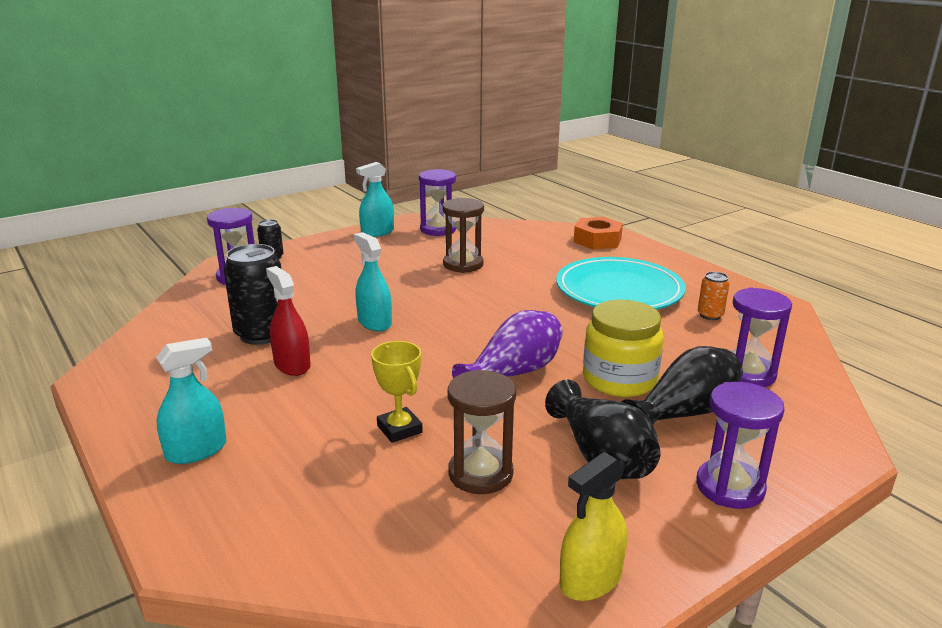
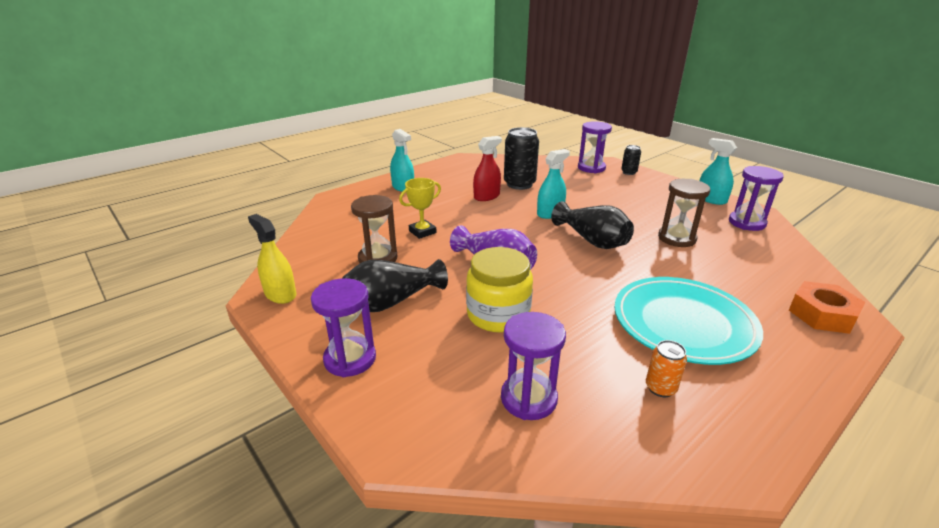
camera: 85 degrees right, 5 degrees up
(684, 413) = (450, 346): black vase -> black vase (592, 240)

